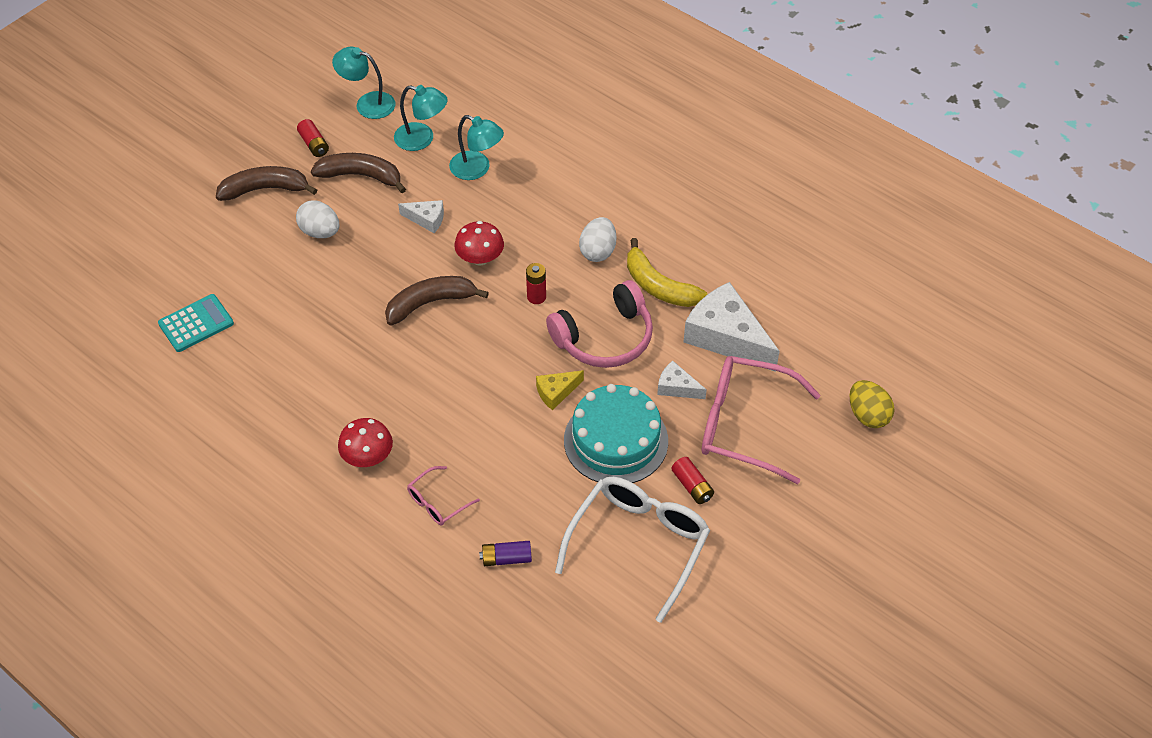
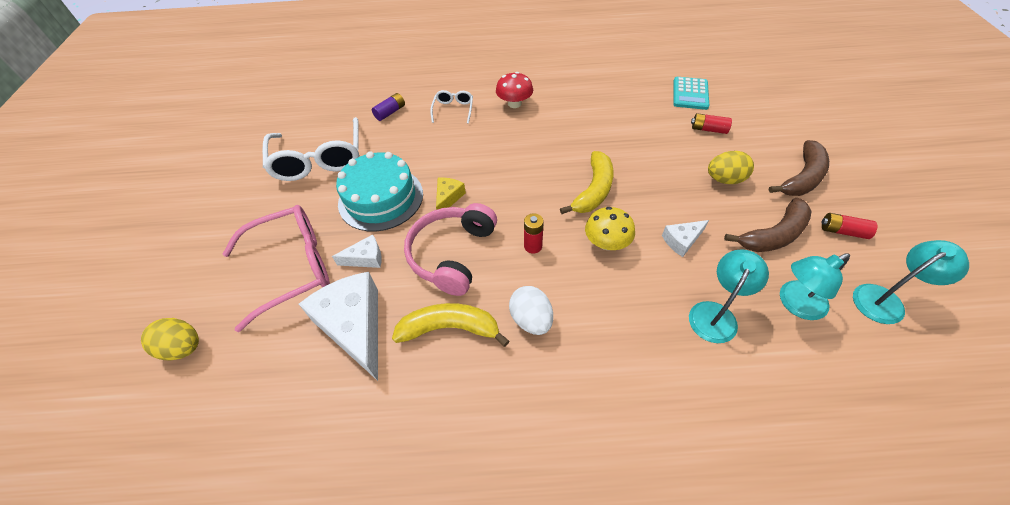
camera: 140 degrees right, 0 degrees up
(320, 232) = (724, 179): white egg -> yellow egg
(430, 303) = (593, 190): brown banana -> yellow banana
(437, 502) = (453, 110): pink glasses -> white glasses
(477, 169) = (716, 314): turquoise lamp -> turquoise lamp turned 135 degrees clockwise
(480, 258) = (606, 243): red mushroom -> yellow mushroom
(692, 486) = (306, 207): red battery -> red battery (708, 129)
(726, 337) = (354, 326): white cheese -> white cheese turned 120 degrees counterclockwise

